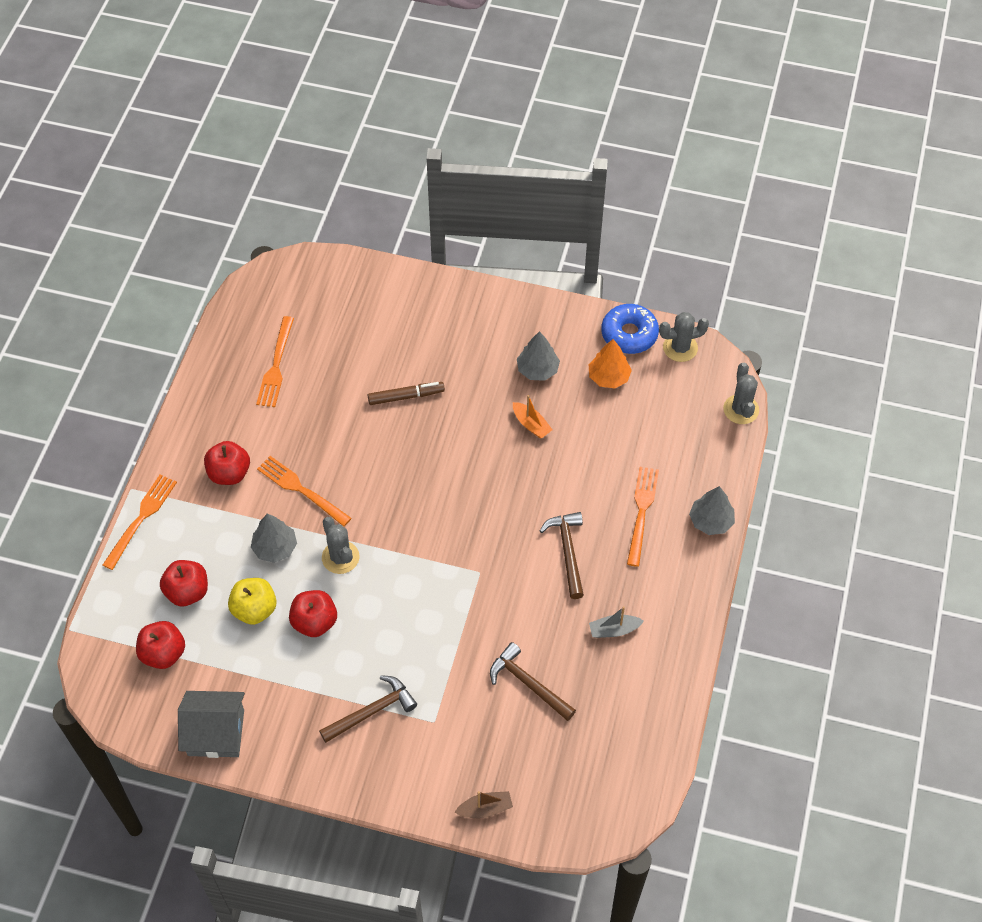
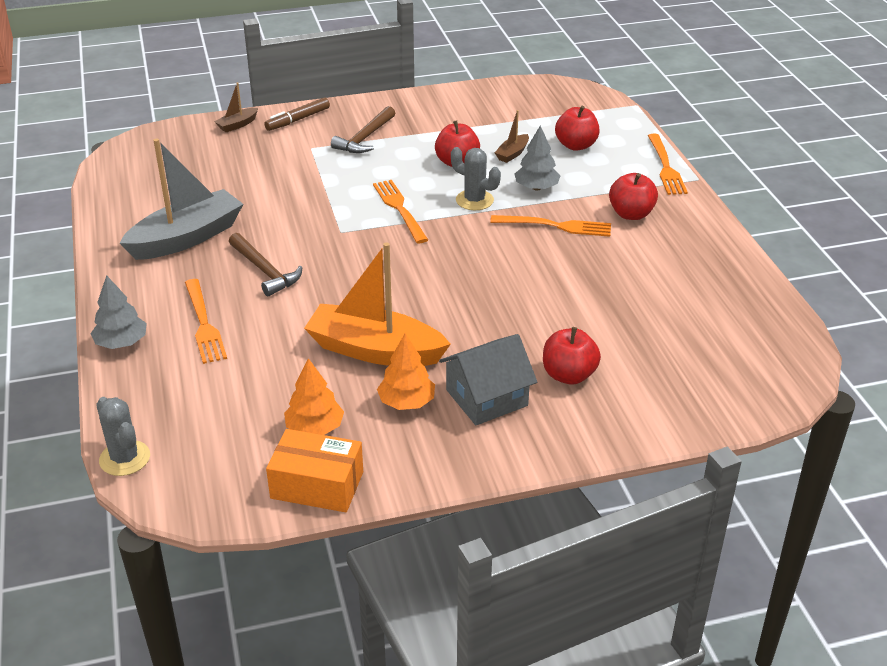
camera: 150 degrees right, 20 degrees down
(163, 653) = (554, 115): red apple -> red apple (568, 375)
(216, 732) = (471, 98): grey house -> grey house (487, 398)
(254, 609) = (512, 154): yellow apple -> brown boat
(276, 366) = (687, 298): orange fork -> orange fork (399, 209)
(406, 396) = (530, 324): brown marker -> brown marker (298, 120)
(528, 684) = (246, 187): brown hammer -> none
(531, 424) = (375, 350): orange boat -> orange boat, size x2.28
(537, 369) = (406, 402): grey tree -> orange tree
(614, 630) = (186, 238): grey boat -> grey boat, size x2.28
(629, 334) = (317, 485): blue donut -> orange box
(680, 348) = (239, 496): grey cactus -> none

